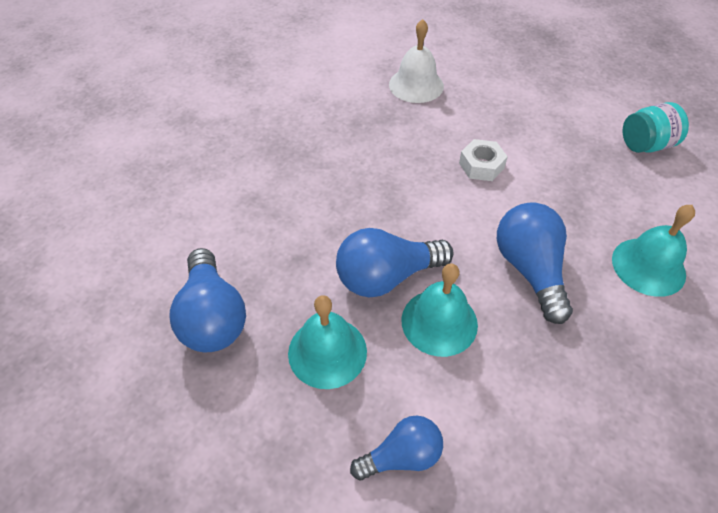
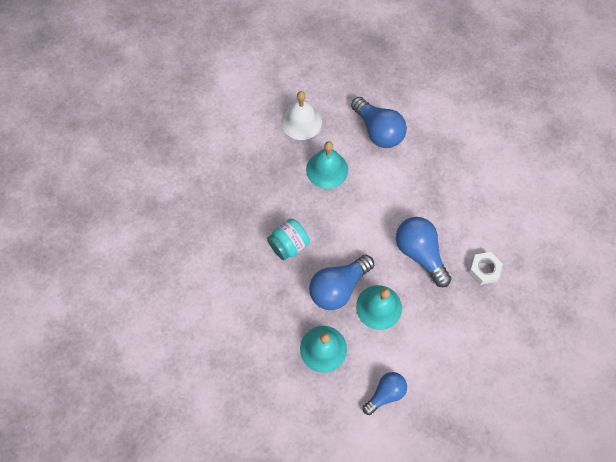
camera: 20 degrees left, 15 degrees up
(212, 316) = (247, 350): blue light bulb -> blue light bulb (378, 131)
(481, 165) = (368, 182): white nut -> white nut (483, 270)
(645, 145) = (467, 129): turquoise jar -> turquoise jar (288, 245)
(648, 266) = (486, 227): turquoise bell -> turquoise bell (327, 169)

